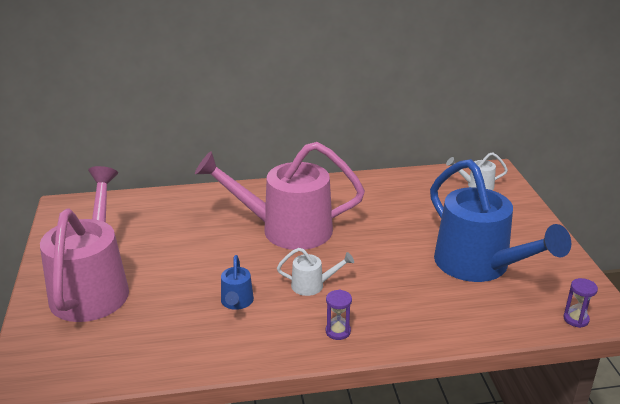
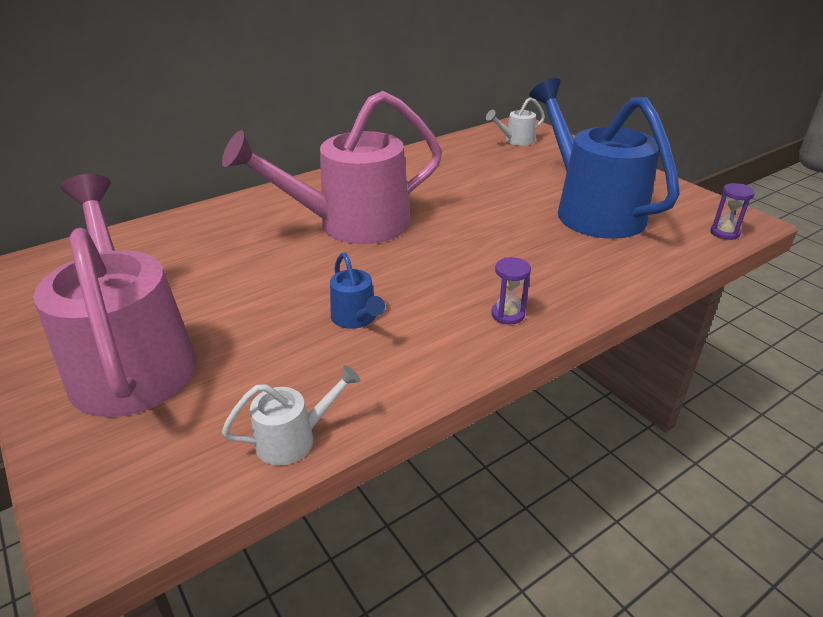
camera: 25 degrees left, 5 degrees up
(313, 285) = (434, 274): white watering can -> white watering can (295, 438)
(480, 266) = (591, 209): blue watering can -> blue watering can turned 150 degrees counterclockwise

